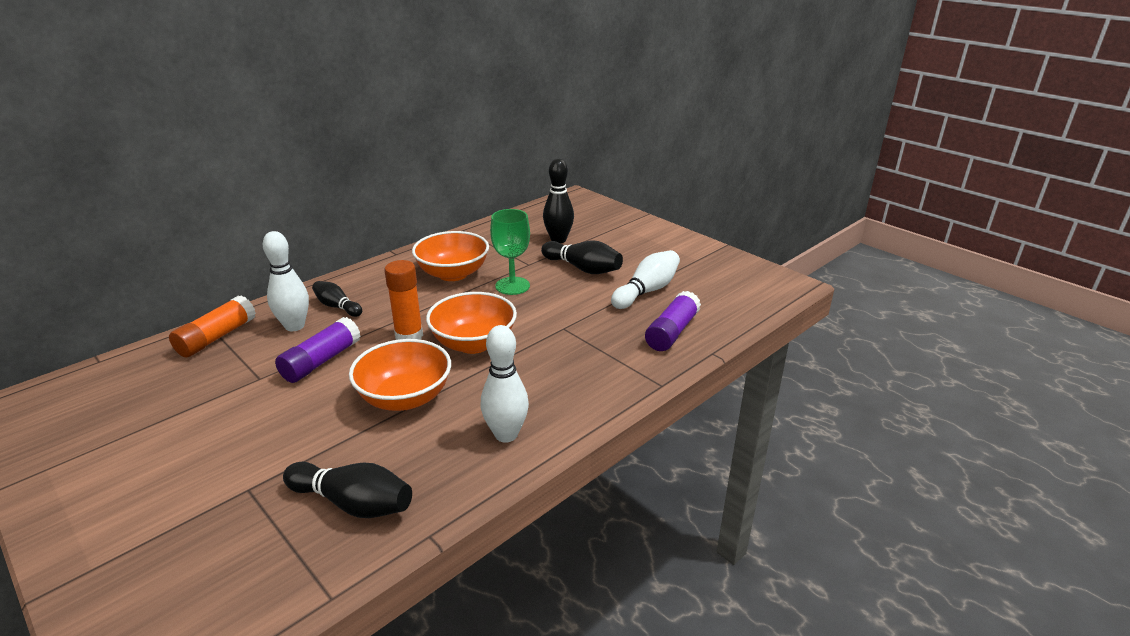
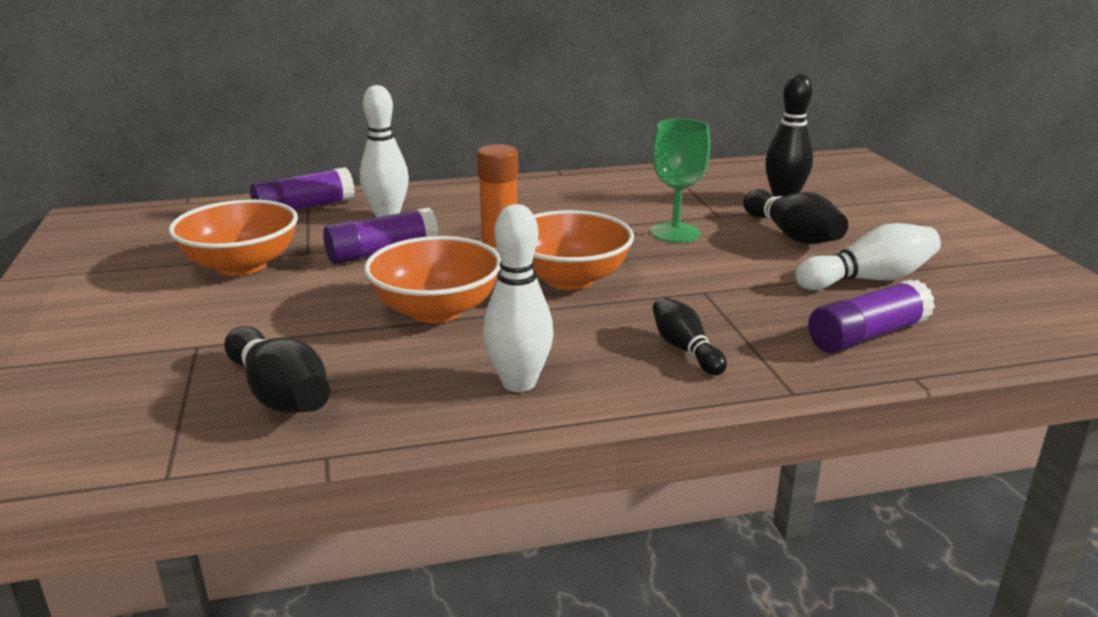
camera: 30 degrees right, 5 degrees down
(217, 337) = (304, 207): orange glue stick -> purple glue stick
(337, 307) = (448, 208): black bowling pin -> black bowling pin (685, 349)
(453, 274) = (610, 205): orange bowl -> orange bowl (241, 265)

